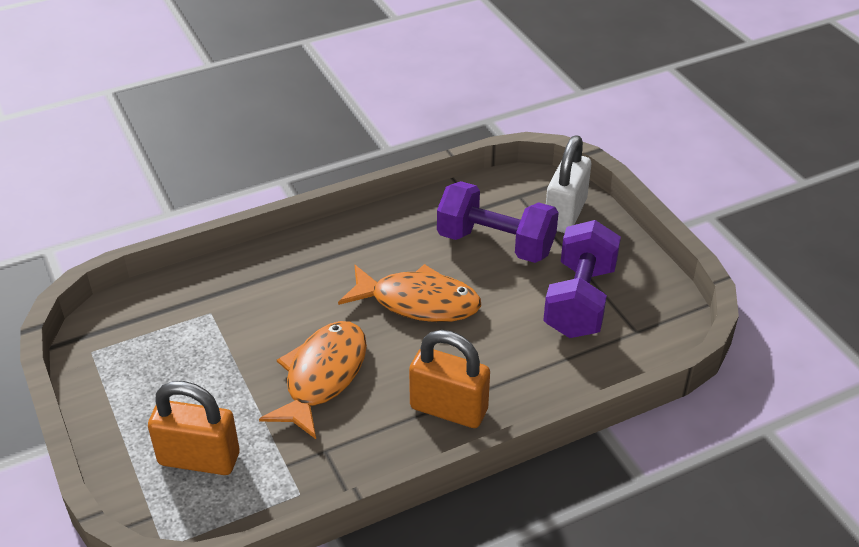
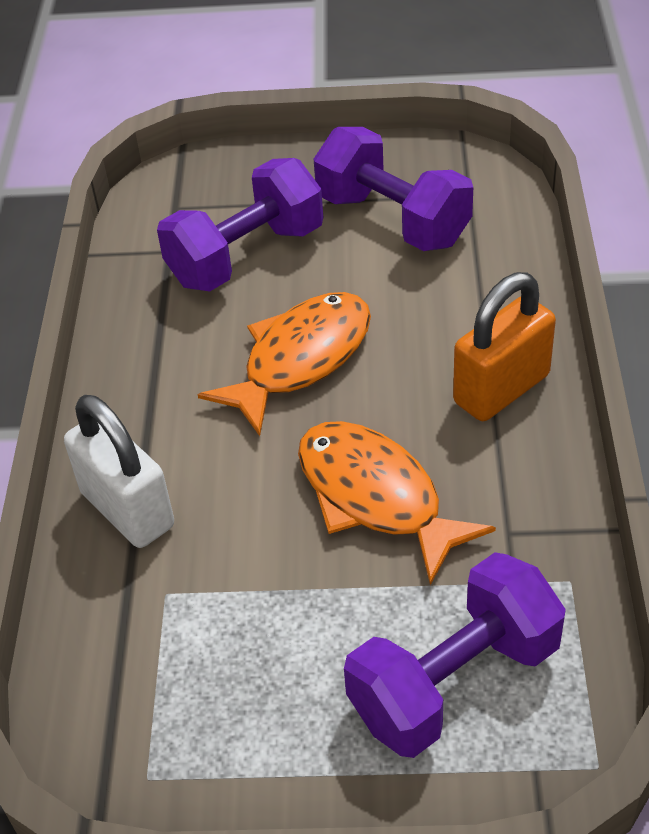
camera: 60 degrees left, 5 degrees up
(199, 459) = (454, 681): orange padlock -> purple dumbbell
(565, 214) = (239, 181): white padlock -> white padlock (127, 509)

